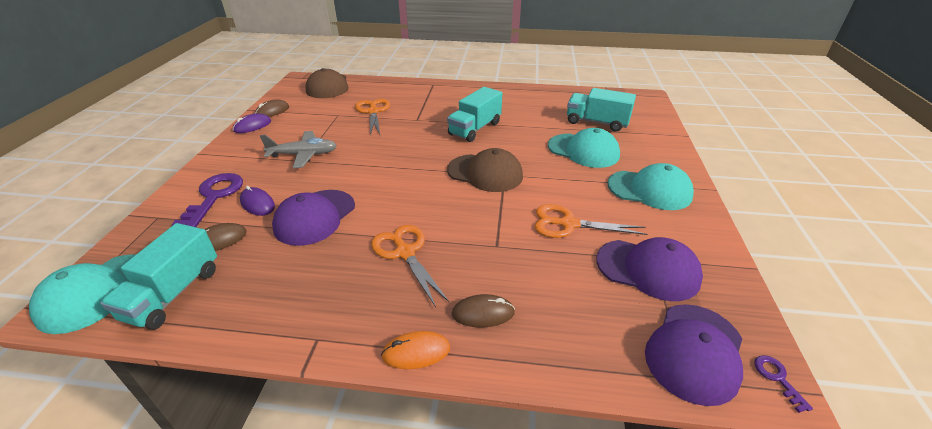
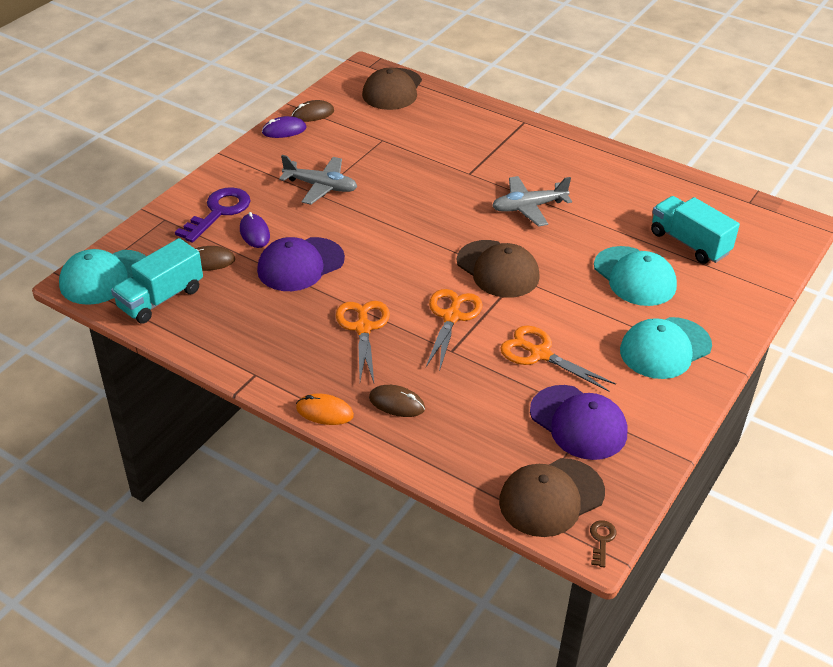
camera: 25 degrees right, 5 degrees up
(373, 112) = (425, 147): orange scissors -> orange scissors (451, 317)
(475, 129) = (528, 207): turquoise truck -> grey plane
(649, 190) = (665, 348): turquoise cap -> turquoise cap turned 105 degrees clockwise
(694, 352) = (551, 497): purple cap -> brown cap
(777, 378) = (602, 540): purple key -> brown key

